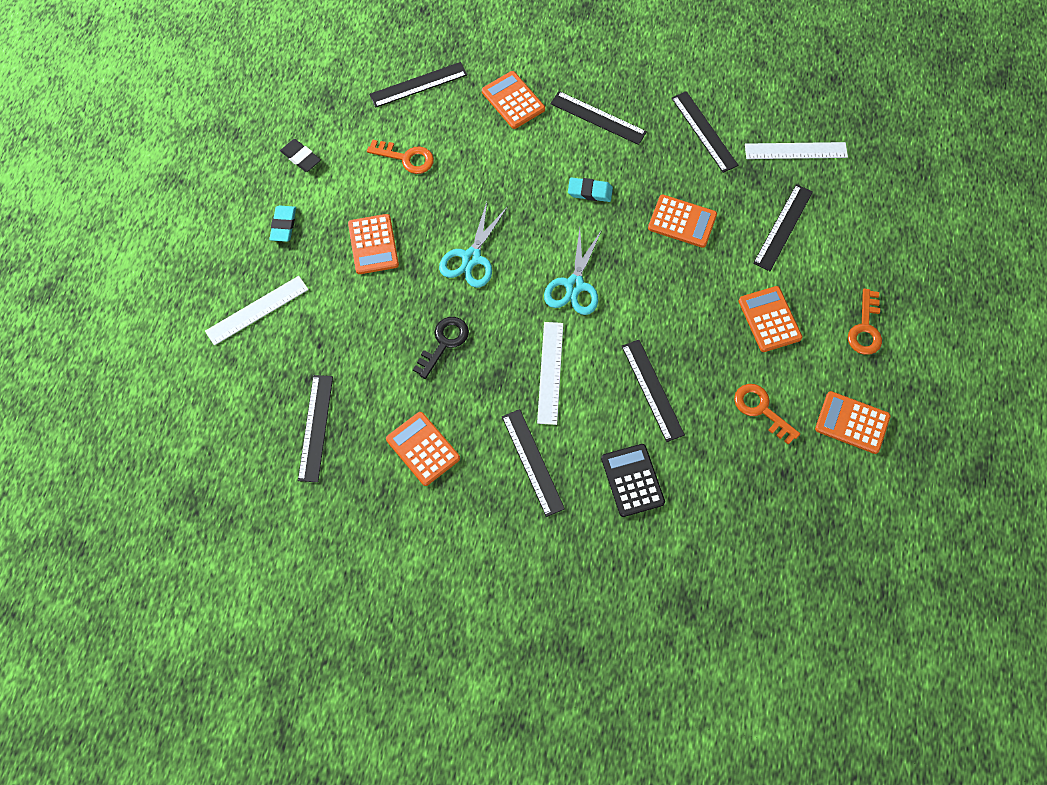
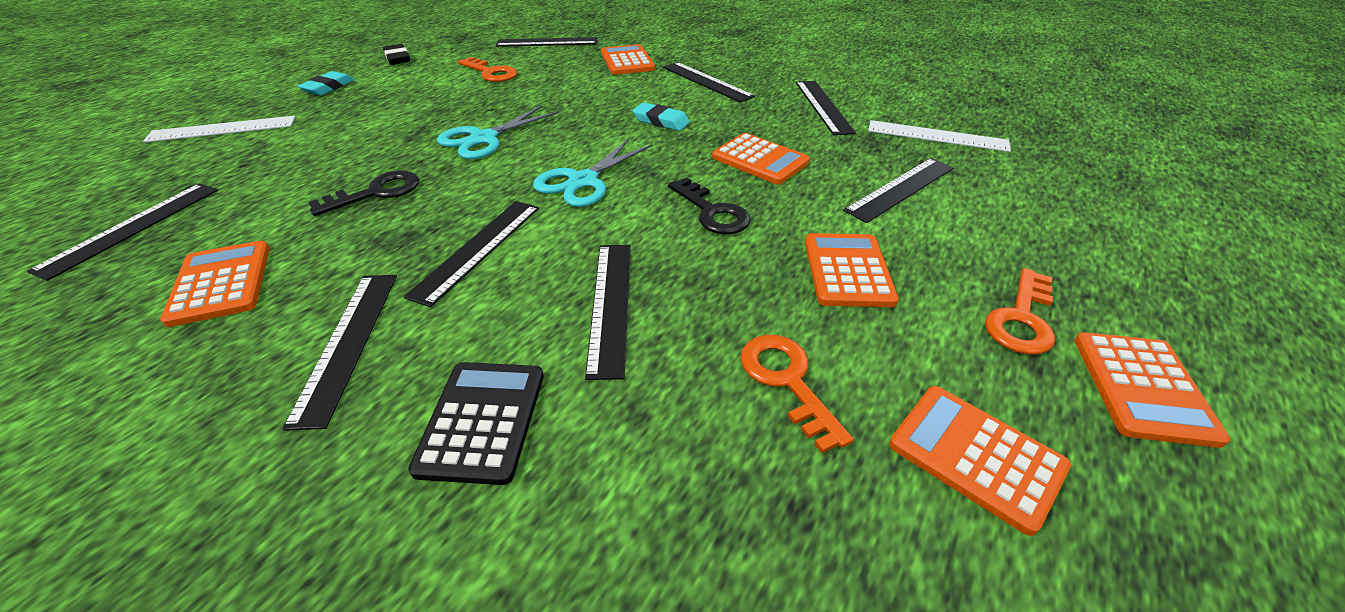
camera: 20 degrees right, 25 degrees down
(373, 244) = (394, 112): orange calculator -> orange calculator (1142, 388)
(550, 372) = (478, 249): white ruler -> black ruler
(673, 291) = (712, 212): none -> black key

